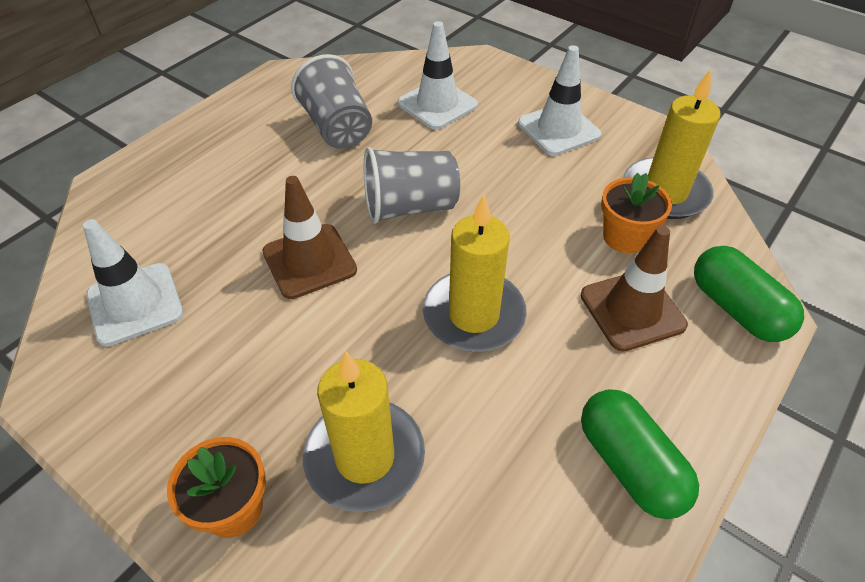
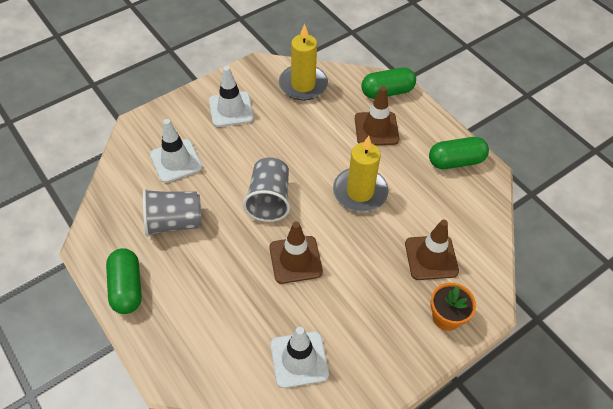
camera: 75 degrees left, 5 degrees up
(230, 117) = (127, 287): none -> green capsule
(365, 457) = (431, 257): yellow candle -> brown traffic cone
(624, 237) = (329, 113): orange flower pot -> none

